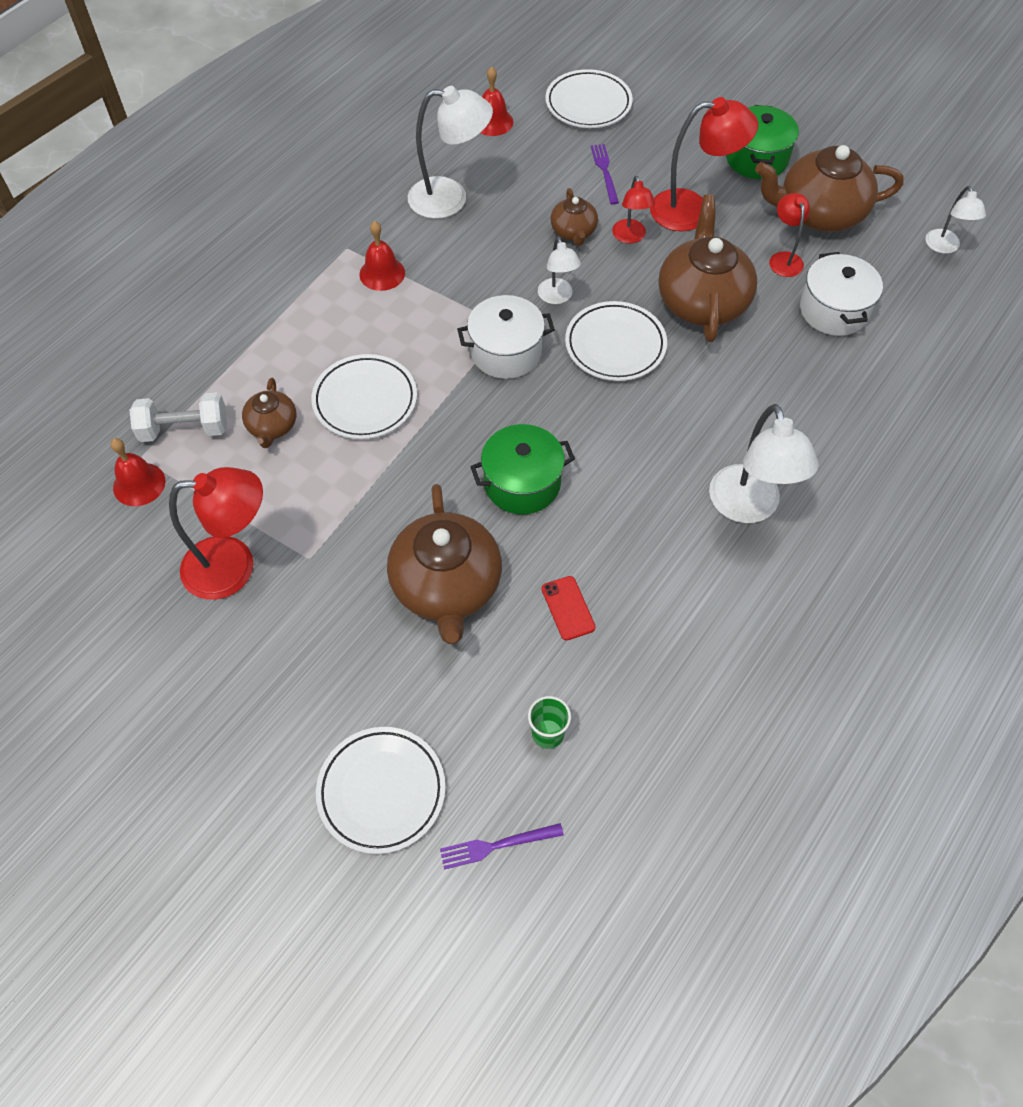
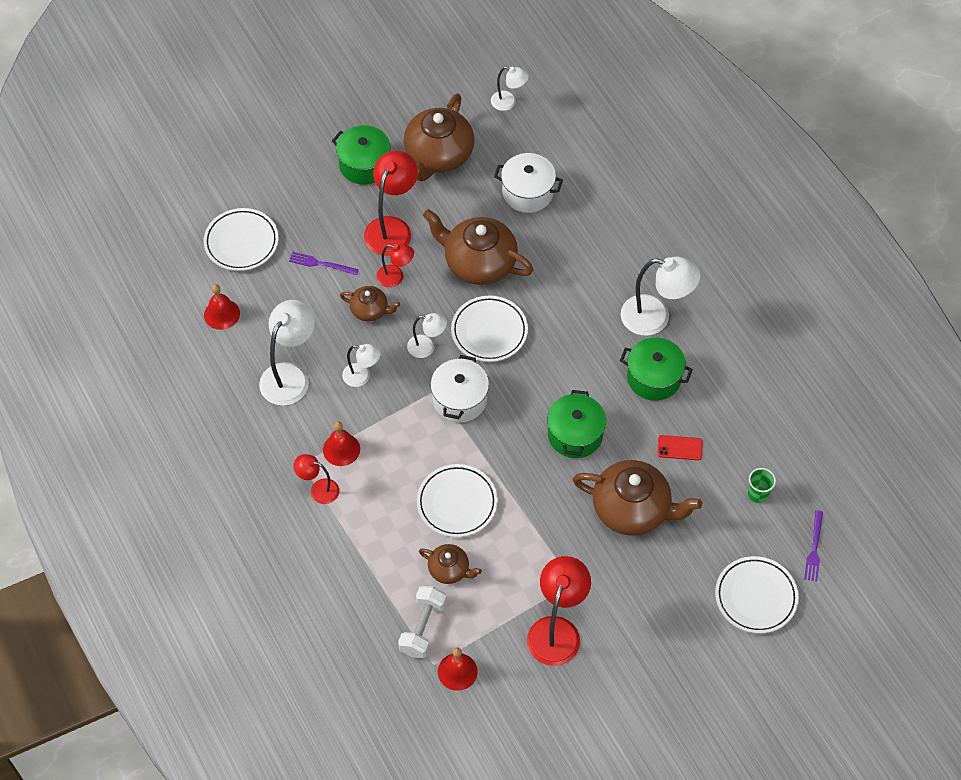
camera: 65 degrees left, 0 degrees up
(484, 256) = (362, 376): none -> white lamp
(656, 539) = (654, 378): none -> green pot
(784, 259) = (467, 197): red lamp -> red lamp (318, 489)

